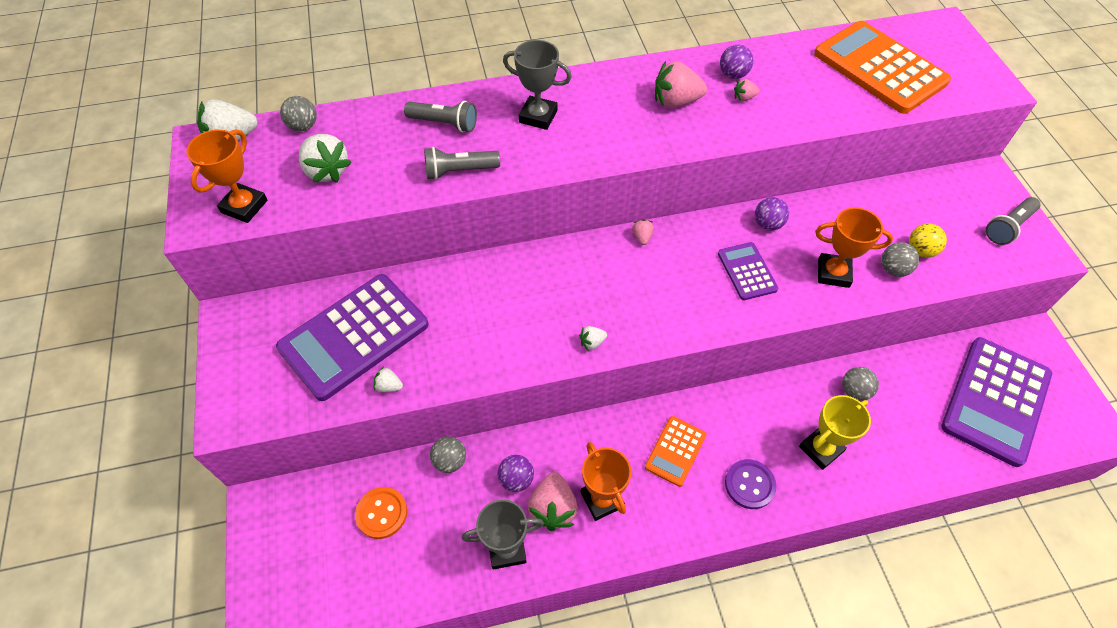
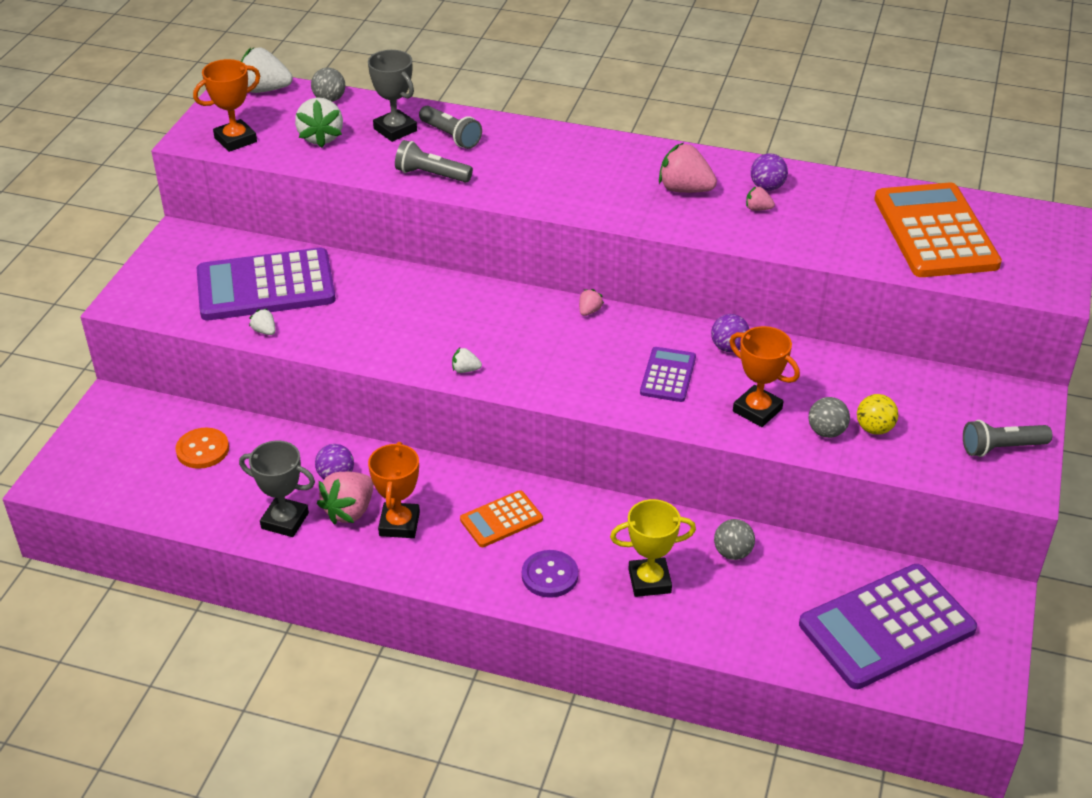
camera: 30 degrees right, 15 degrees down
(450, 461) = (290, 438): grey ball -> none
(538, 116) = (540, 158): grey trophy -> grey trophy (395, 130)

